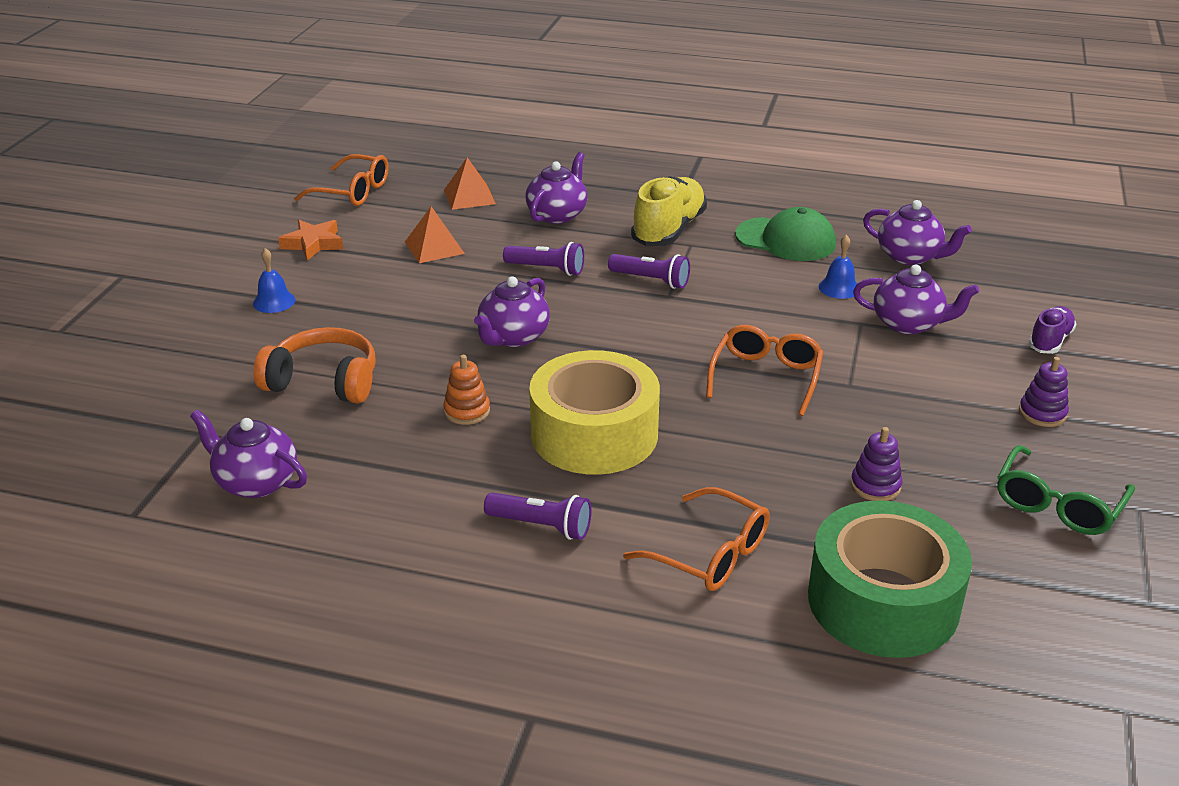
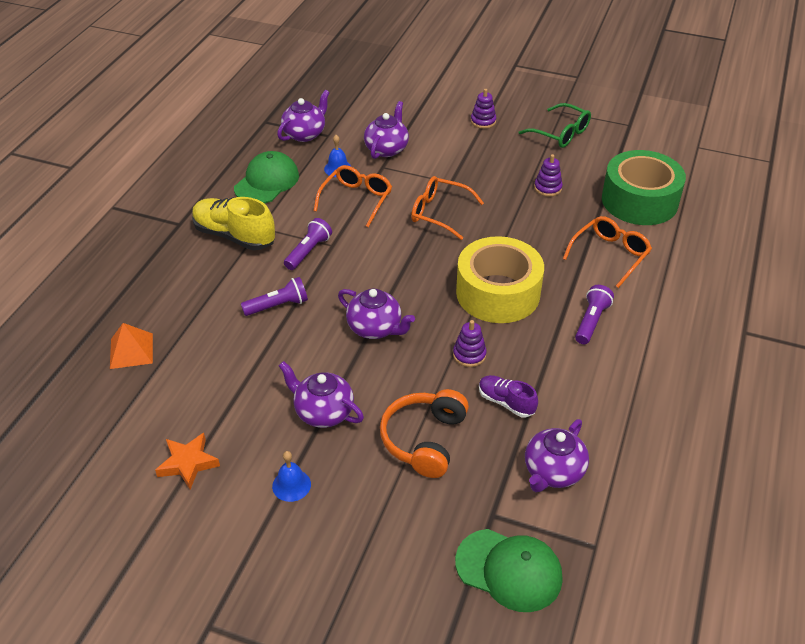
camera: 85 degrees left, 10 degrees up
(122, 447) = (509, 570): none -> green cap
(353, 192) = (86, 438): orange glasses -> orange glasses (356, 199)
(434, 247) = (221, 374): orange pyramid -> none
(467, 411) = (469, 355): orange stacking toy -> purple stacking toy
(546, 269) = (278, 306): purple flashlight -> purple flashlight turned 45 degrees clockwise
(557, 214) = (187, 295): purple teapot -> purple teapot (323, 412)
(1050, 341) = (413, 104): purple shoe -> purple shoe (506, 402)

